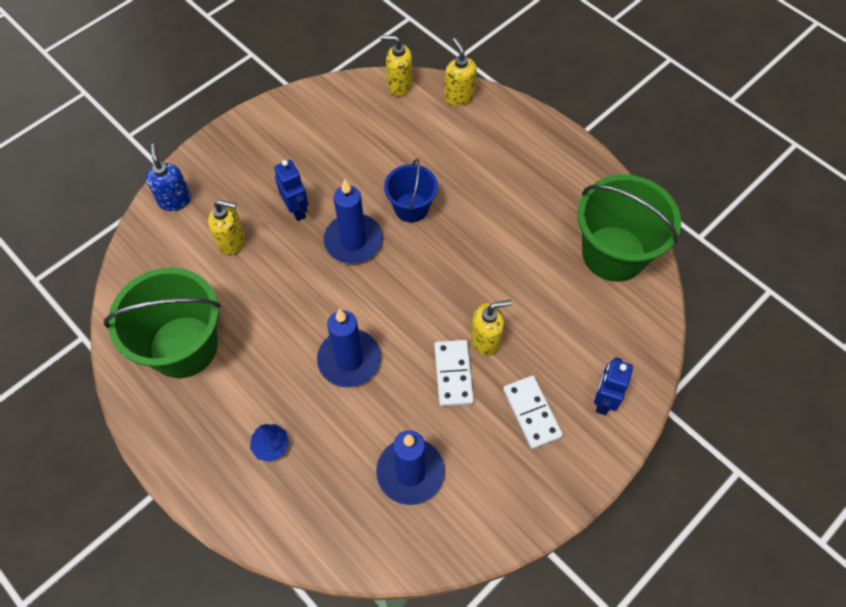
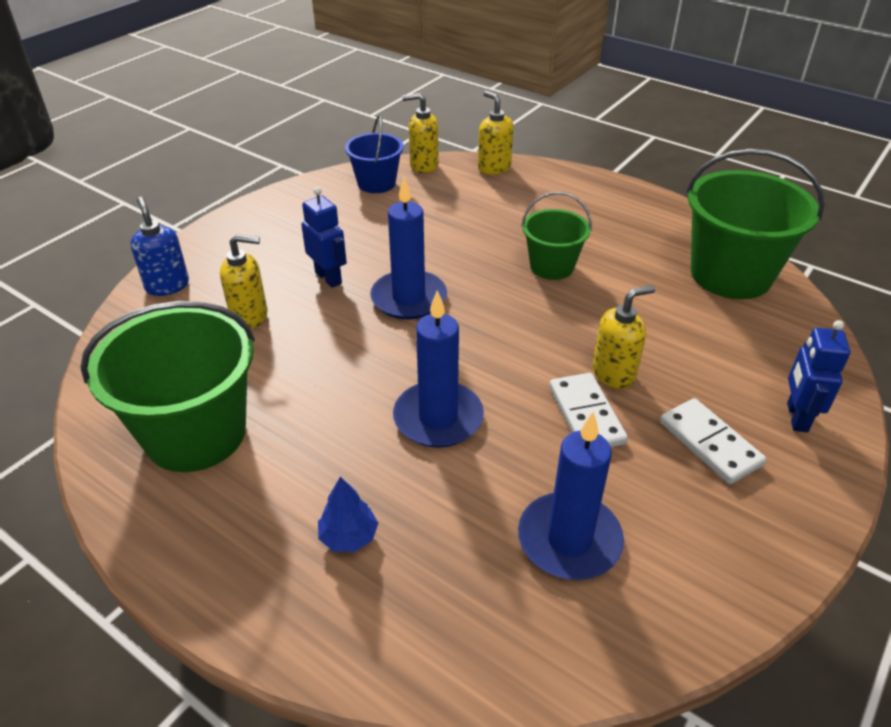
camera: 10 degrees left, 20 degrees down
(411, 207) = (471, 261): blue bucket -> blue bucket (376, 183)
(473, 223) = (552, 266): none -> green bucket

